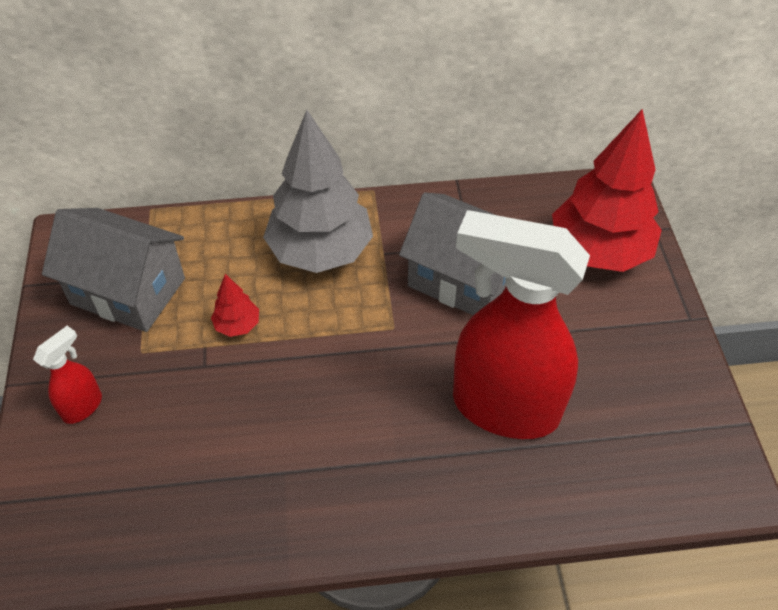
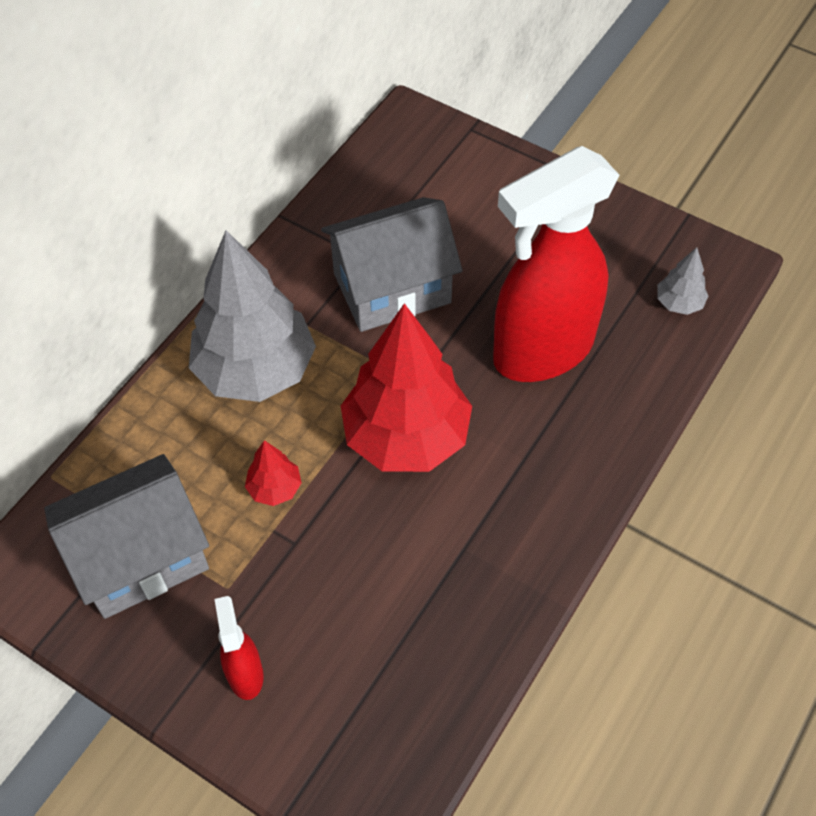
camera: 50 degrees left, 5 degrees up
(599, 251) = (456, 179): red tree -> red tree (406, 437)
(651, 474) = (679, 303): none -> grey tree

